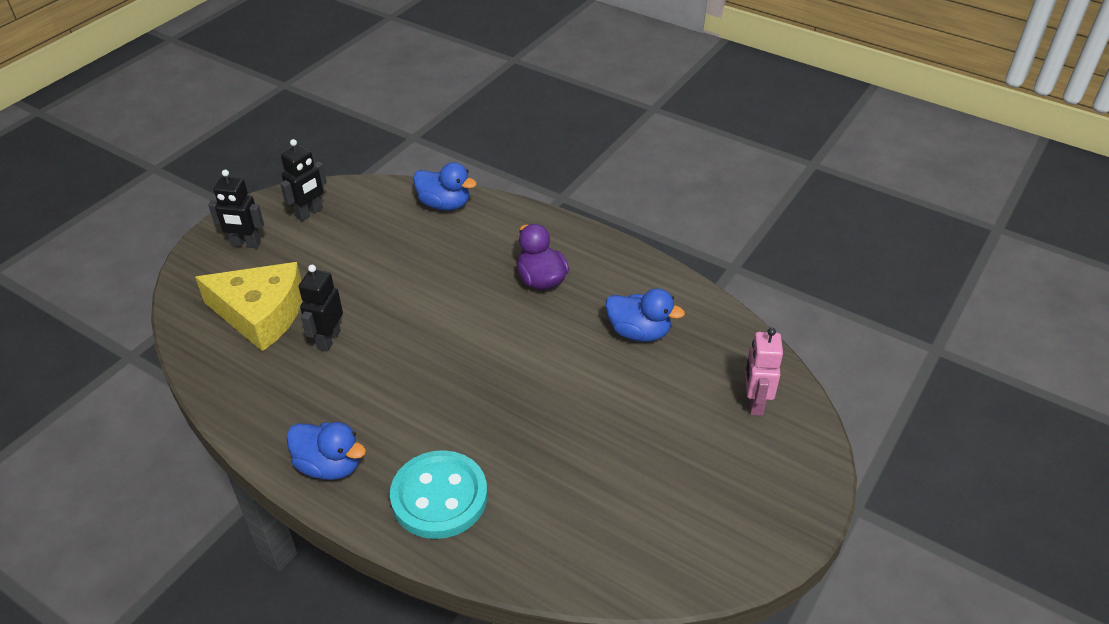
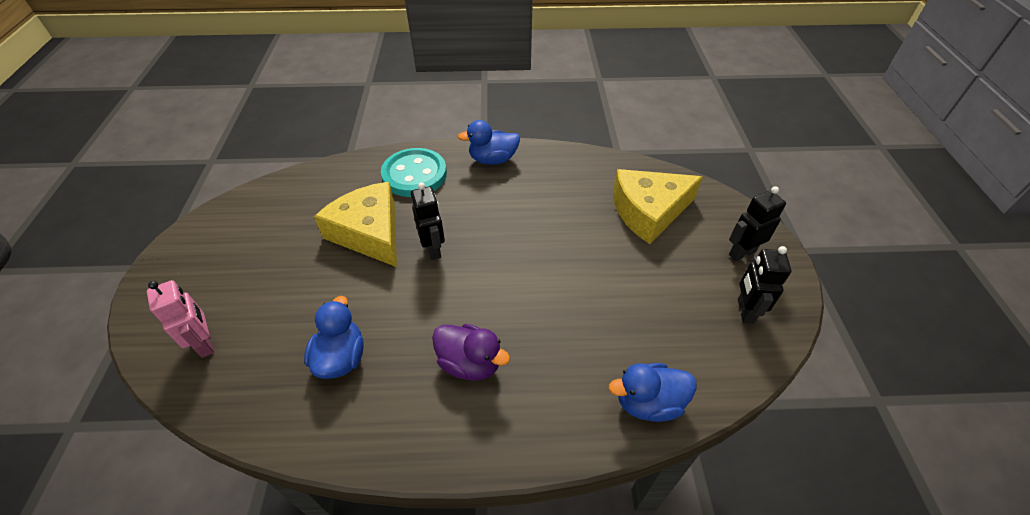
camera: 145 degrees right, 5 degrees up
(328, 340) = (581, 219): black robot -> black robot (433, 249)
(546, 440) = (369, 233): none -> yellow cheese
(639, 332) = (341, 358): blue duck -> blue duck turned 105 degrees clockwise

